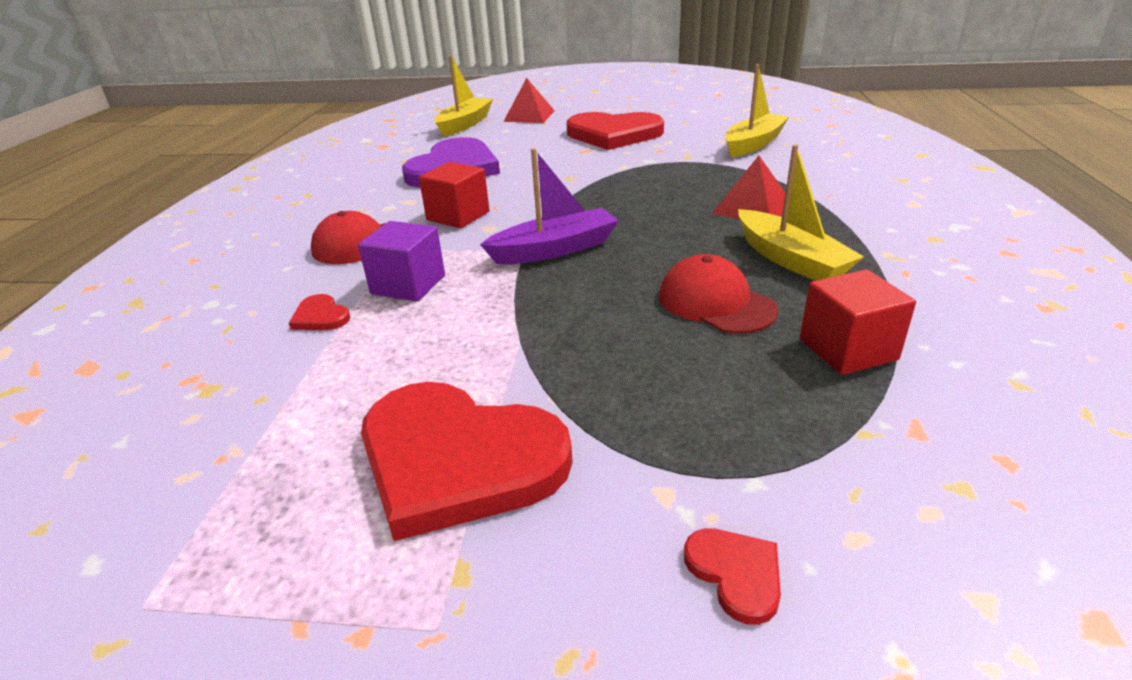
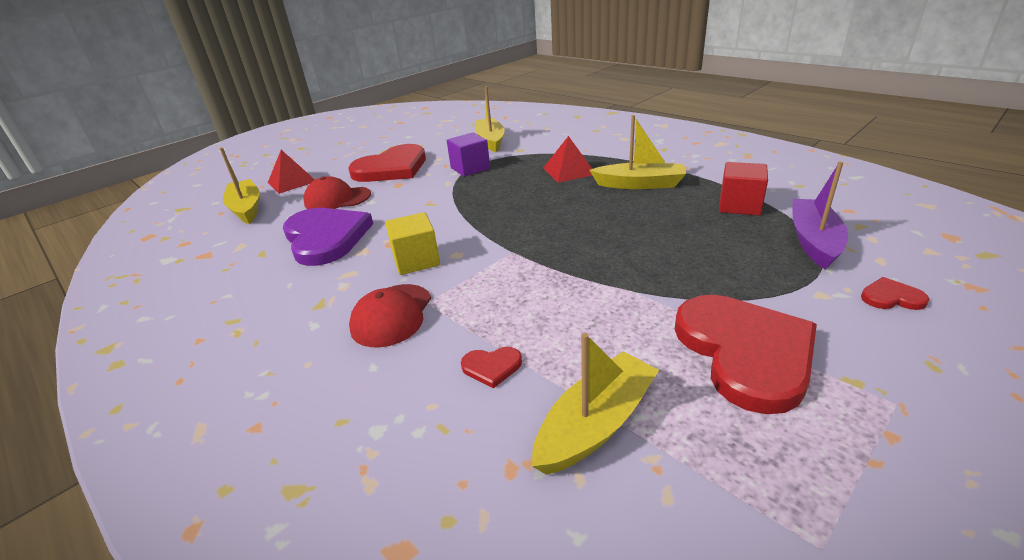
camera: 50 degrees left, 0 degrees up
(268, 400) = (596, 424): none -> yellow boat
(408, 285) = (496, 312): purple cube -> purple cube (470, 168)
(458, 216) = (416, 260): red cube -> yellow cube
(458, 460) = (745, 352): red heart -> red heart turned 75 degrees counterclockwise
(555, 249) = (528, 241): purple boat -> purple boat (813, 241)
(716, 303) = (659, 218): red cap -> red cap (337, 199)

